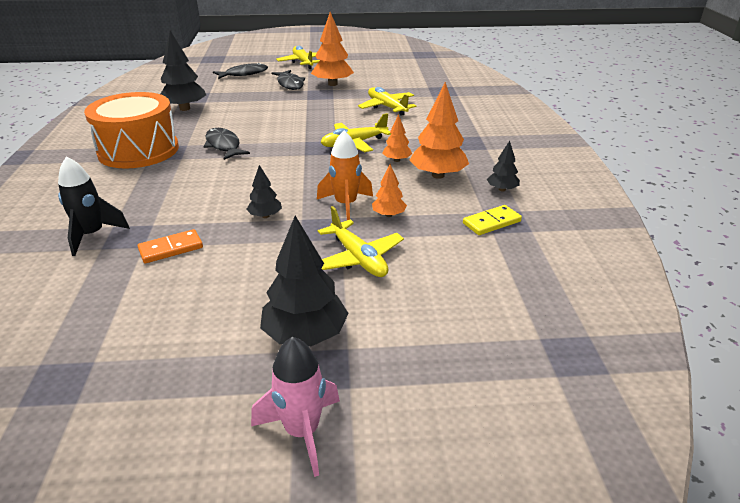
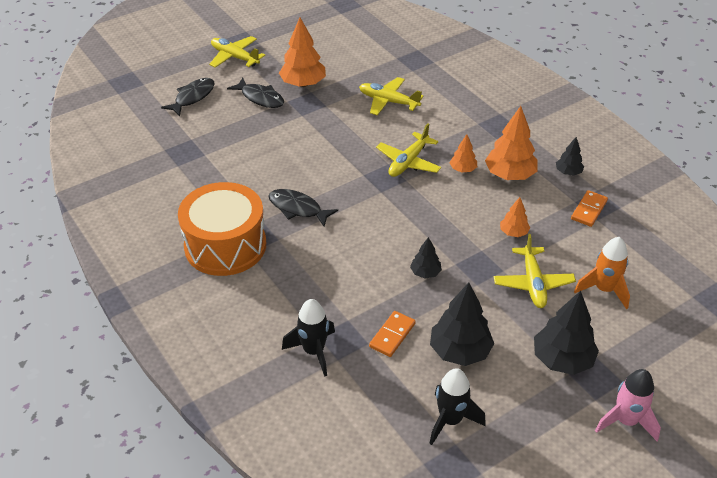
camera: 30 degrees left, 10 degrees up
(119, 338) = (450, 420): none -> black rocket
(185, 108) = (196, 172): black tree -> black tree (459, 351)
(346, 205) = (473, 236): orange rocket -> orange rocket (604, 289)
(358, 258) = (533, 283): yellow plane -> yellow plane turned 60 degrees clockwise
(491, 222) = (588, 210): yellow domino -> orange domino

